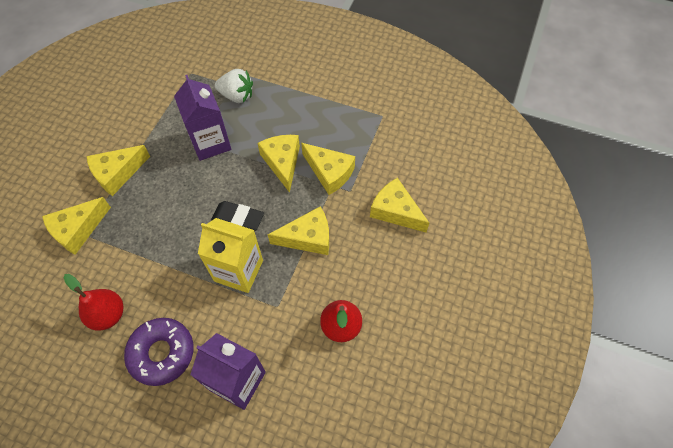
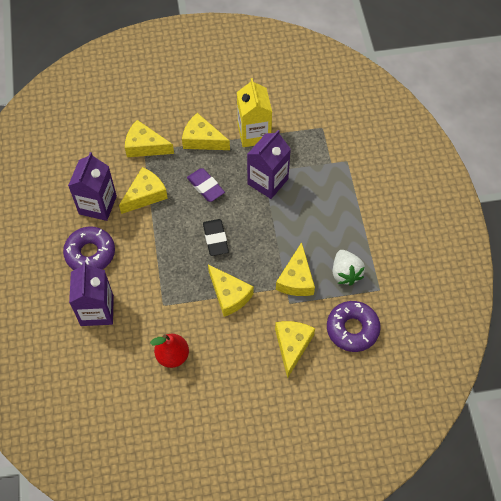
camera: 60 degrees right, 0 degrees up
(108, 315) = (97, 205): red pear -> purple carton
(173, 198) = (205, 187): none -> purple eraser
(237, 96) = (323, 172): white strawberry -> white strawberry (345, 273)
(238, 270) = (175, 264): yellow carton -> yellow carton (254, 133)
(282, 163) = (283, 241): yellow cheese -> yellow cheese (145, 195)
(407, 155) = (352, 329): none -> purple donut

